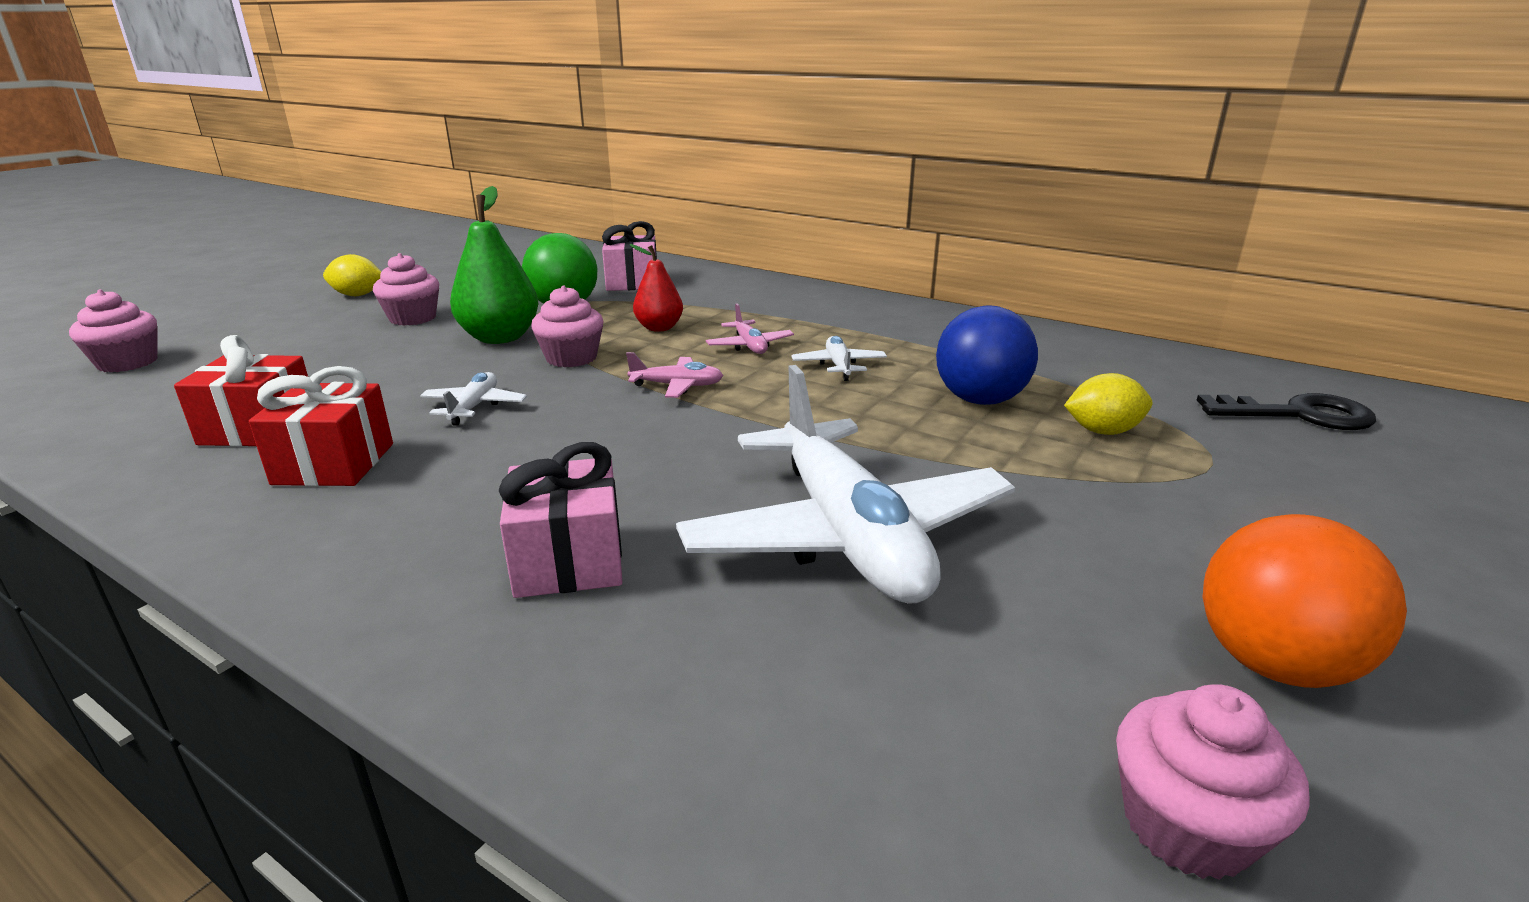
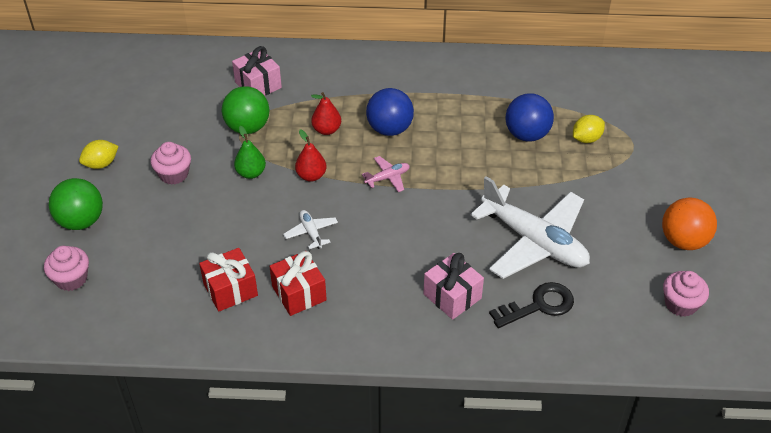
camera: 30 degrees left, 20 degrees up
(245, 325) = (81, 221): none -> green ball
(500, 338) = (251, 173): green pear -> green pear, size x0.62
(571, 358) = (311, 176): pink cupcake -> red pear
(749, 346) = (389, 129): pink plane -> blue ball
(839, 366) = (447, 131): white plane -> none
(1297, 415) = (652, 96): black key -> black key (538, 306)

